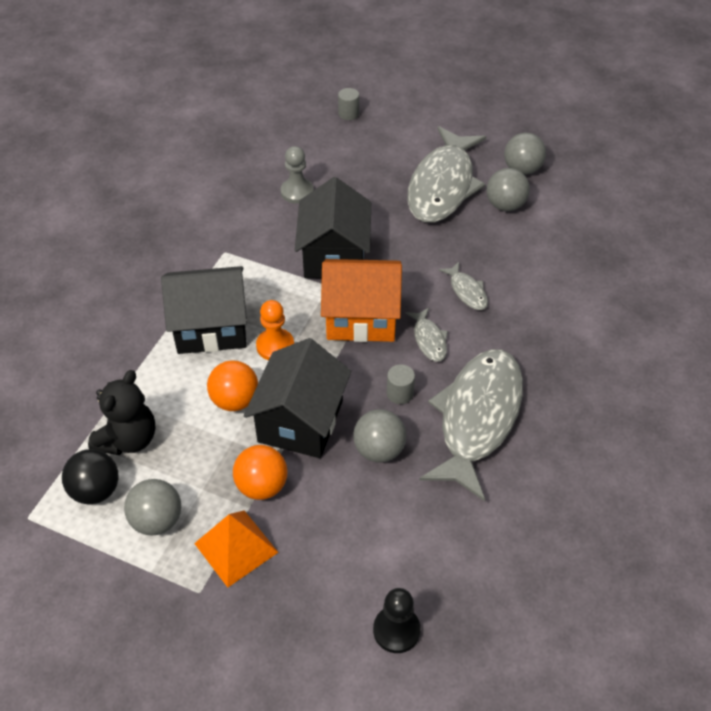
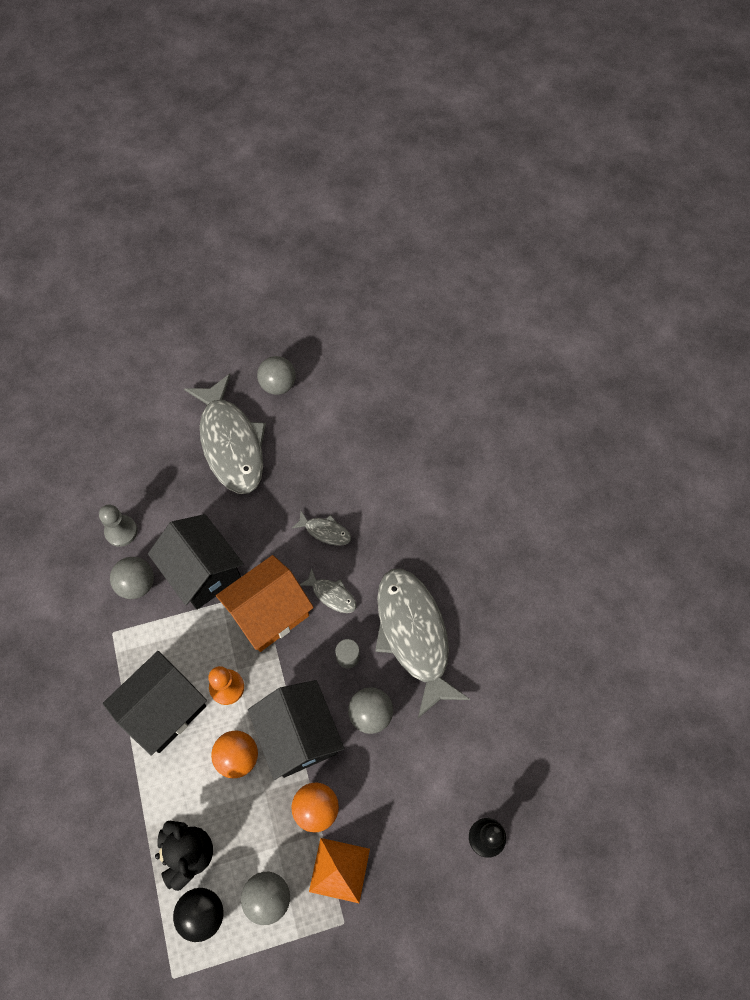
camera: 40 degrees left, 15 degrees up
(348, 114) = (96, 420): grey cylinder -> none
(505, 205) = (292, 430): grey ball -> grey ball (137, 584)

